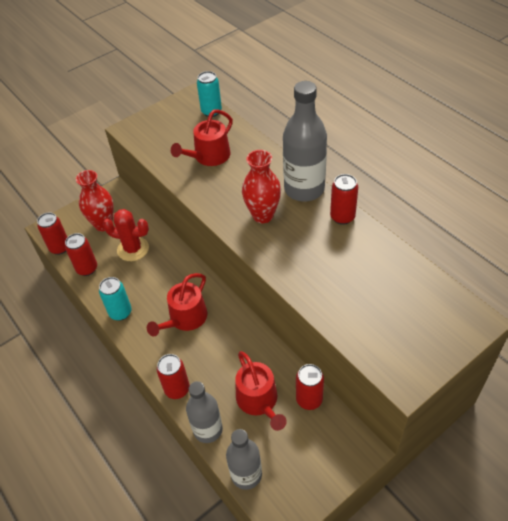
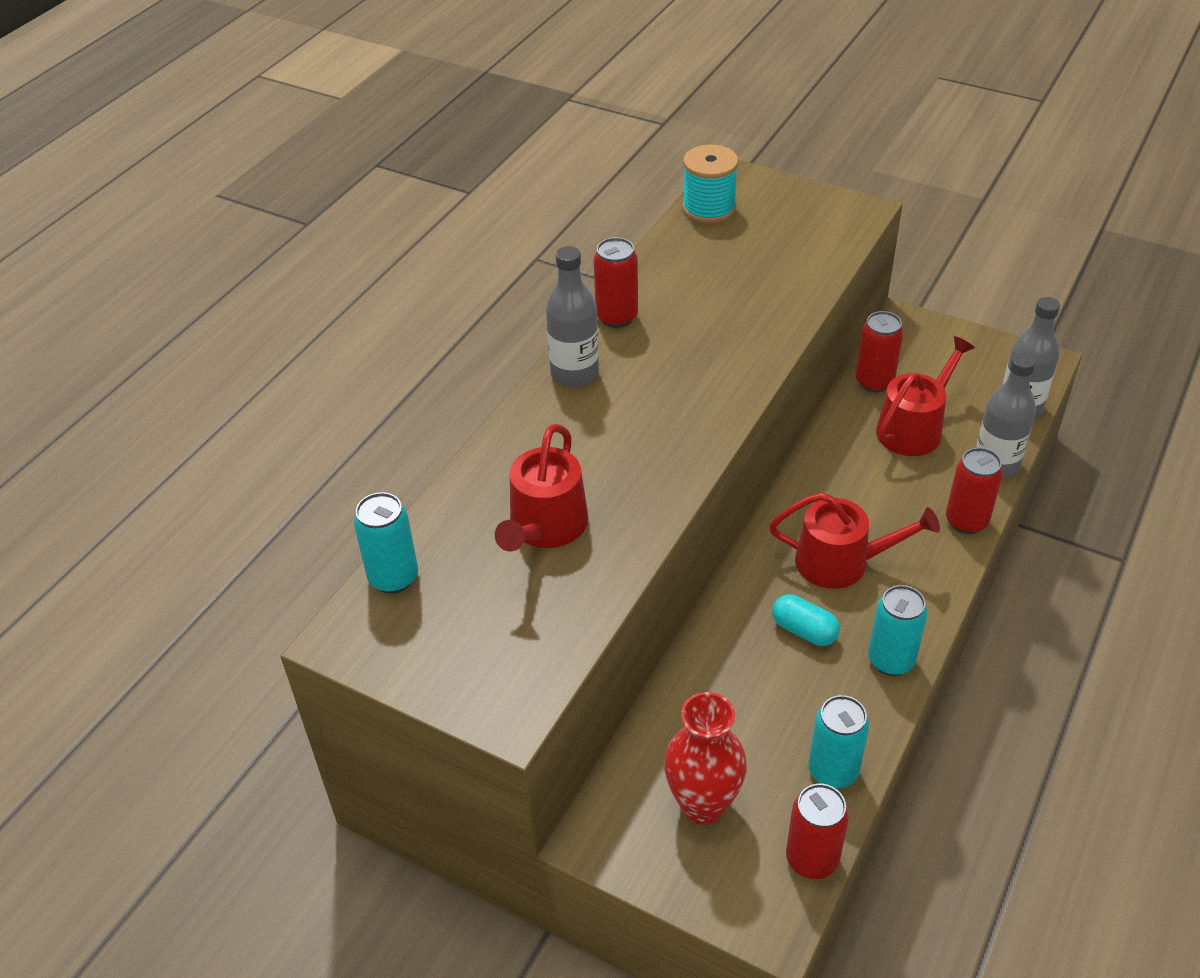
camera: 115 degrees left, 5 degrees down
(87, 269) = (833, 771): red can -> turquoise can
(133, 249) = (739, 712): red cactus -> none
(157, 287) = (804, 630): none -> turquoise capsule
(209, 157) = (545, 527): red watering can -> red watering can turned 90 degrees clockwise
(263, 215) = (663, 403): red vase -> none
(304, 189) = (574, 373): grey bottle -> grey bottle, size x0.65
(438, 293) = (709, 208): none -> turquoise spool

